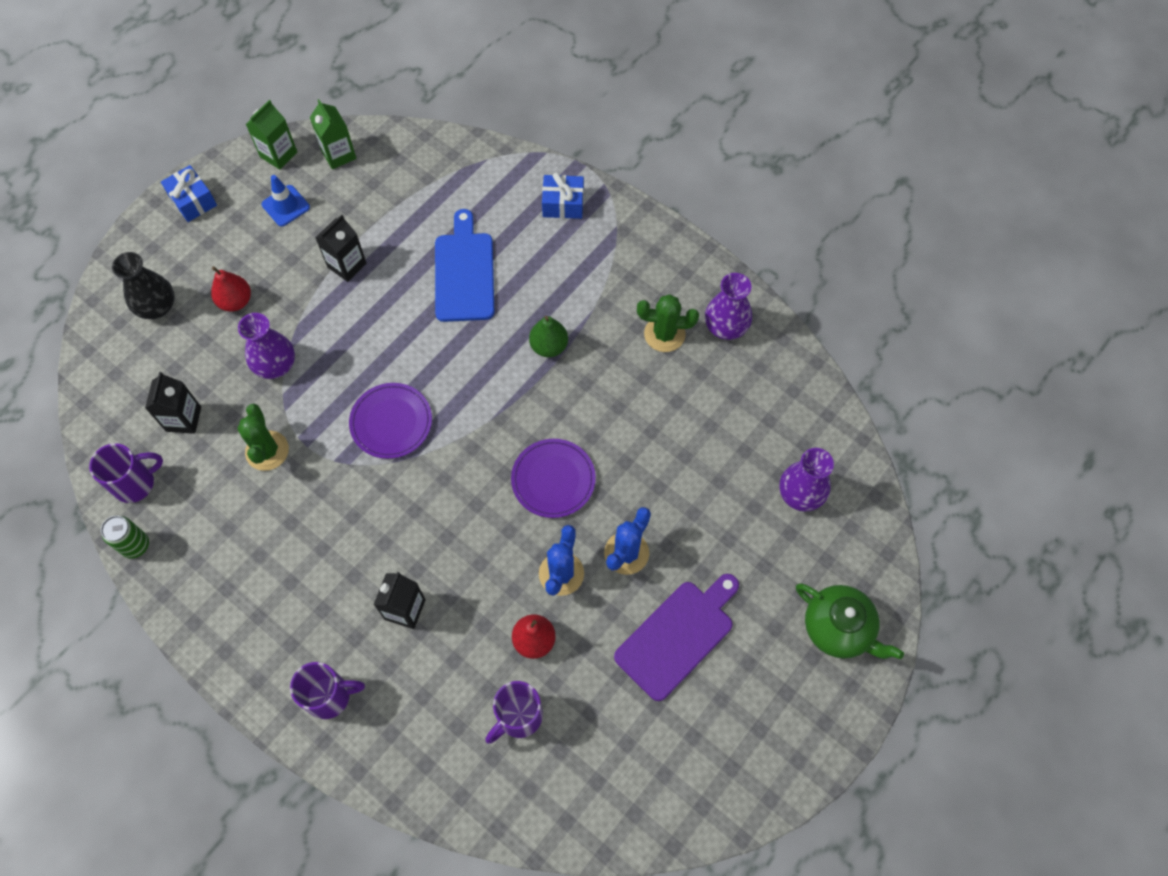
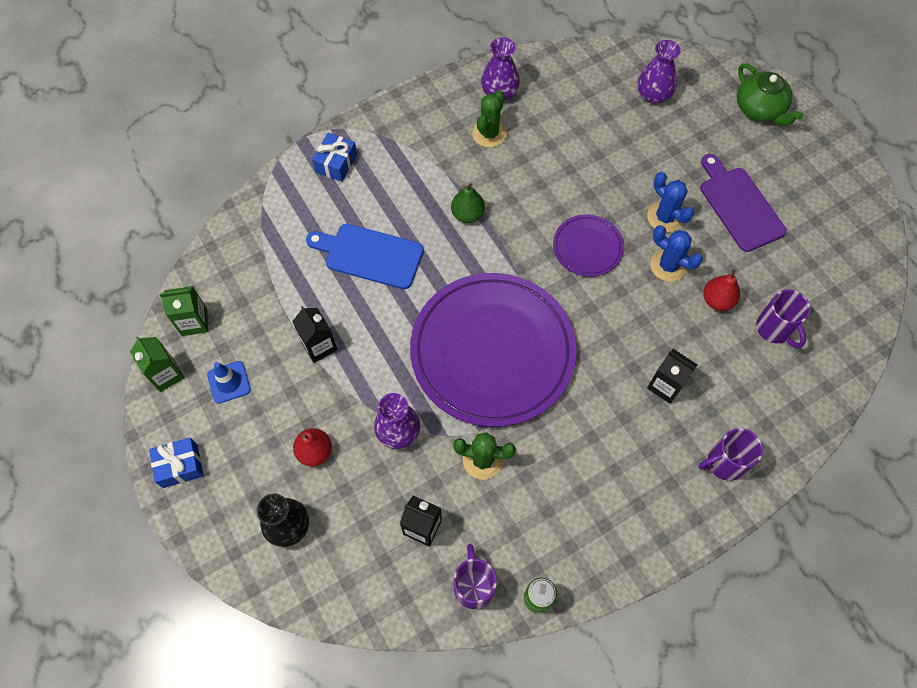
camera: 70 degrees left, 0 degrees up
(330, 696) = (724, 463): purple mug -> purple mug turned 120 degrees counterclockwise
(391, 422) = (492, 351): purple plate -> purple plate, size x2.21
(838, 628) = (759, 109): green teapot -> green teapot turned 90 degrees clockwise

